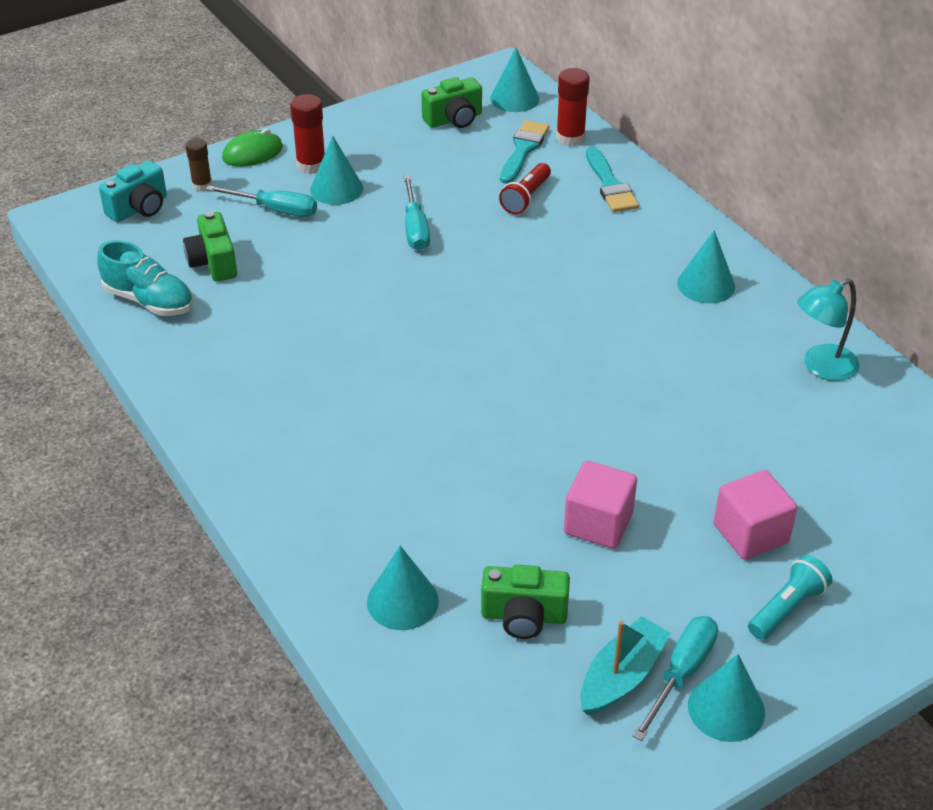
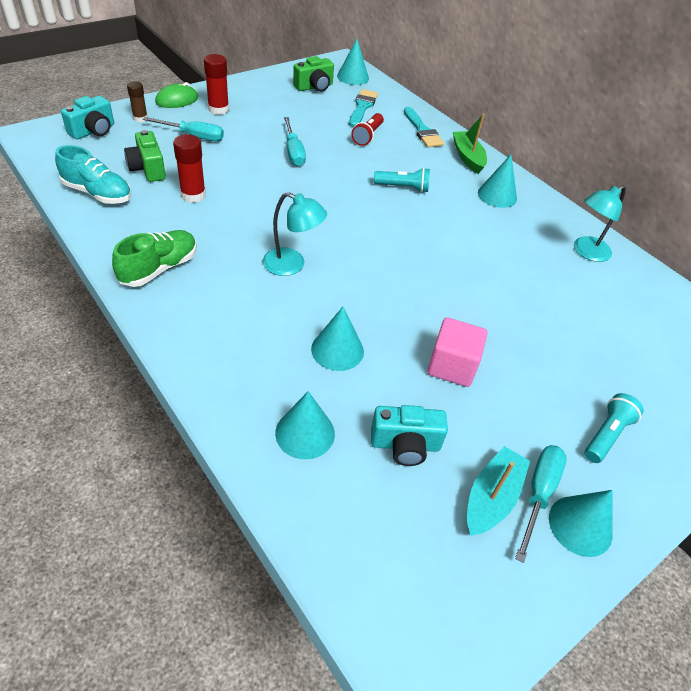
camera: 10 degrees left, 5 degrees up
(230, 402) = (159, 268): none -> green shoe
(336, 189) = (237, 125): turquoise cone -> turquoise cone (337, 350)
(401, 394) = (292, 265): none -> turquoise lamp
(524, 616) = (405, 445): green camera -> turquoise camera
(568, 277) = (403, 187): none -> turquoise flashlight
(570, 138) = (392, 102): red glue stick -> red glue stick (193, 195)
(672, 226) = (467, 157): none -> green boat
(750, 533) = (566, 374): pink cube -> none

